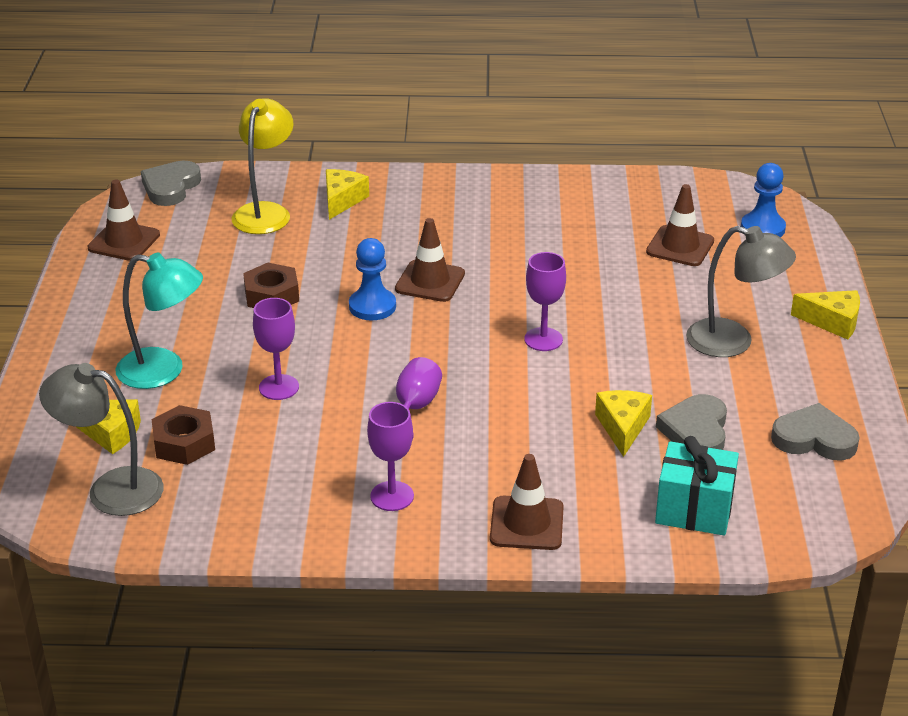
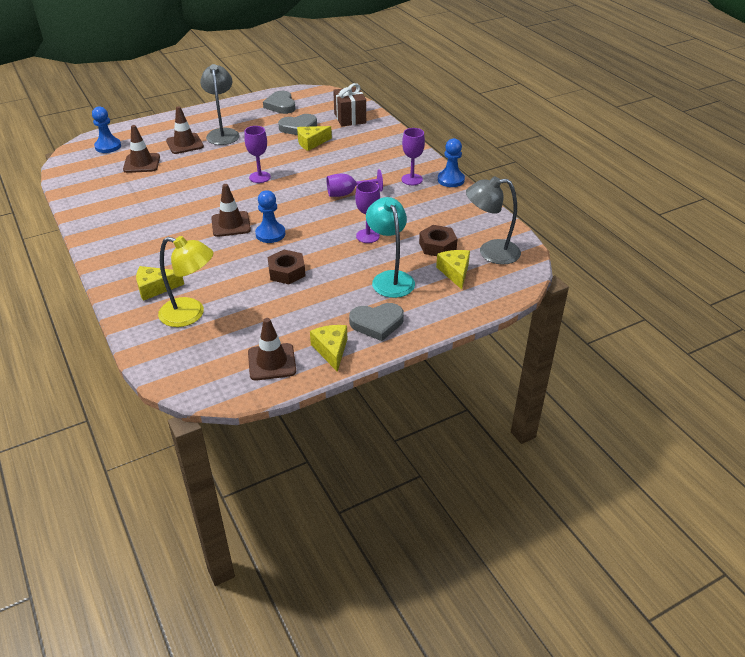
camera: 120 degrees left, 5 degrees up
(111, 489) = (490, 252): grey lamp -> grey lamp turned 105 degrees clockwise
(171, 187) = (181, 376): grey heart -> grey heart (377, 323)
(265, 212) = (190, 314): yellow lamp -> yellow lamp turned 150 degrees counterclockwise
(347, 543) = (451, 180): none -> blue pawn
(526, 523) = (395, 147): brown traffic cone -> brown traffic cone (185, 144)
(694, 510) = (350, 118): turquoise gift -> brown gift
(832, 322) = (188, 116): yellow cheese -> yellow cheese (331, 350)

